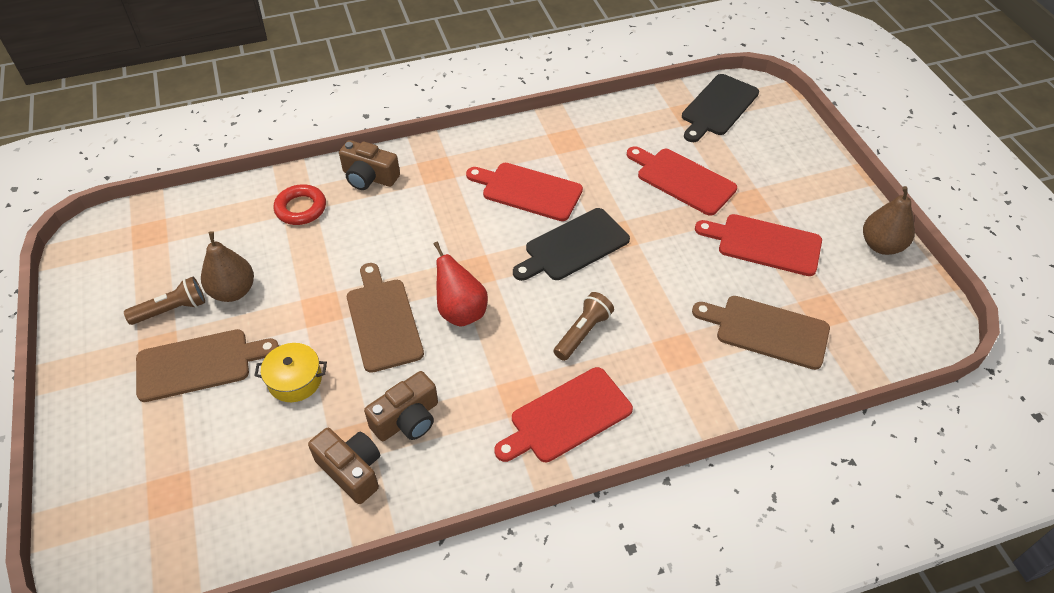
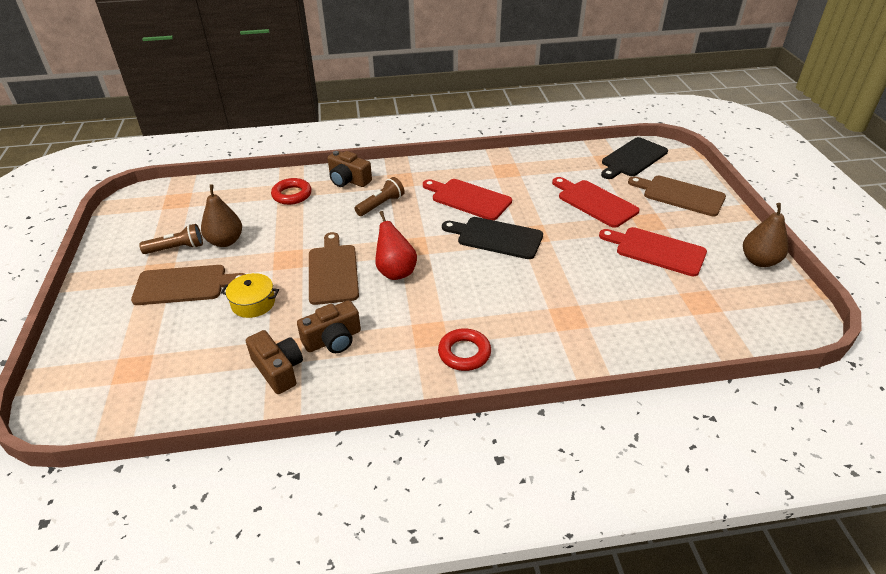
camera: 10 degrees right, 10 degrees down
(566, 417) = (464, 353): red cutting board -> red ring
(573, 246) = (496, 237): black cutting board -> black cutting board turned 45 degrees clockwise
(582, 333) = (491, 296): brown flashlight -> brown flashlight (381, 204)
(767, 331) = (649, 311): brown cutting board -> brown cutting board (680, 195)

